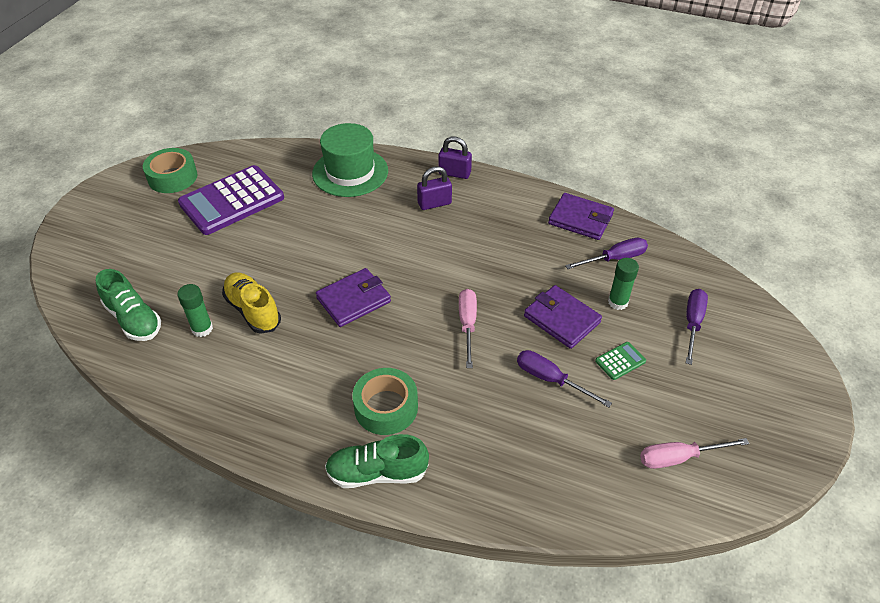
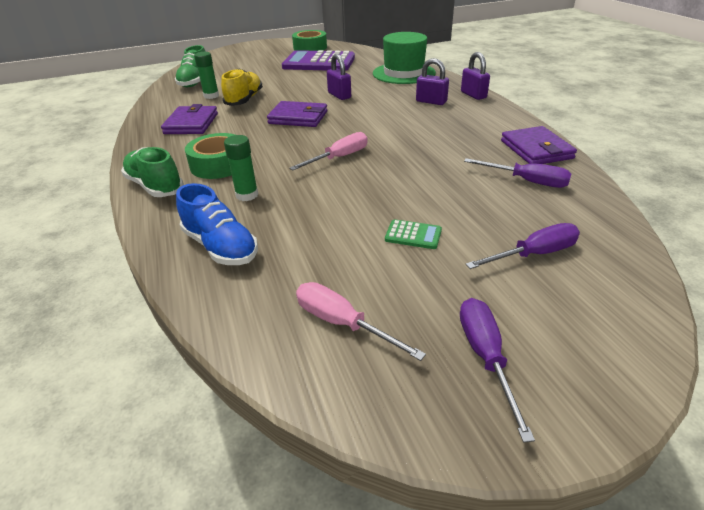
camera: 50 degrees right, 10 degrees down
(341, 243) = (339, 95): none -> purple padlock
(531, 475) = (221, 247): none -> blue shoe
(550, 379) = (337, 211): purple screwdriver -> purple screwdriver (485, 357)
(562, 319) = (411, 188): purple wallet -> purple wallet (191, 124)
(618, 302) = (480, 204): green glue stick -> green glue stick (247, 195)

